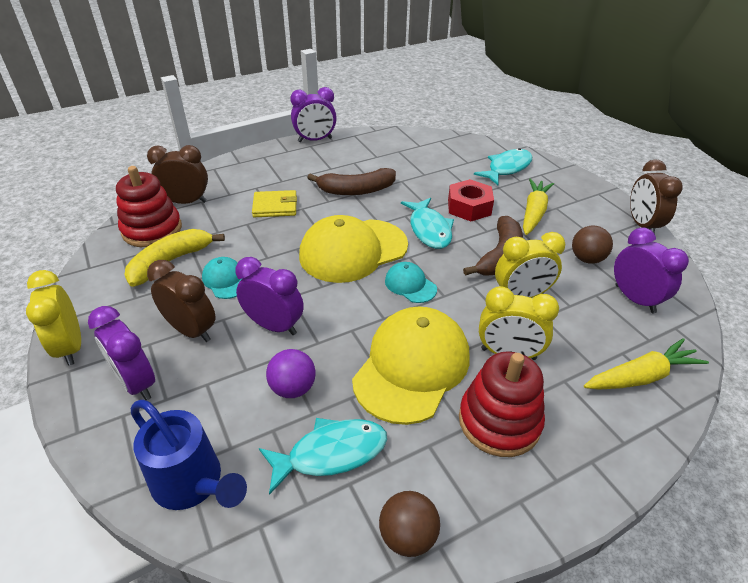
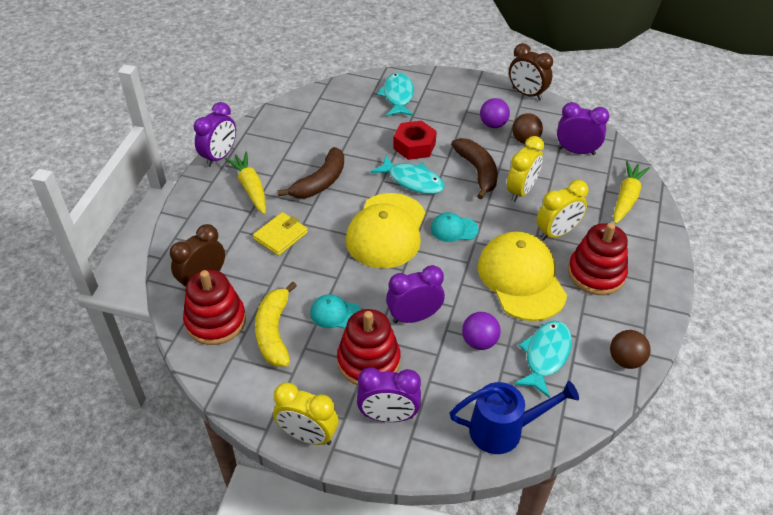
camera: 45 degrees left, 5 degrees up
(191, 330) = (368, 361): brown clock -> red stacking toy
(533, 213) = (458, 124): yellow carrot -> yellow carrot (250, 188)
(569, 230) = (493, 125): none -> purple ball

